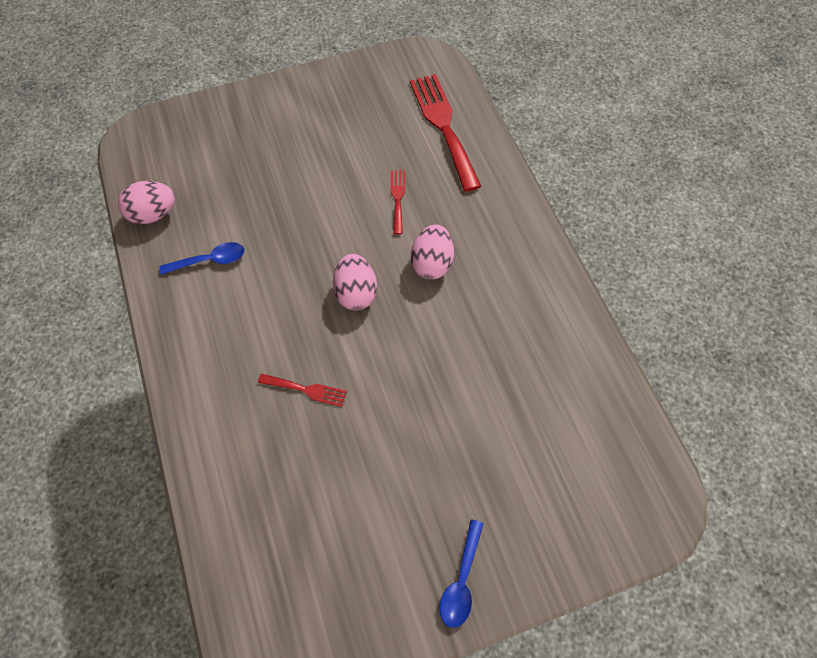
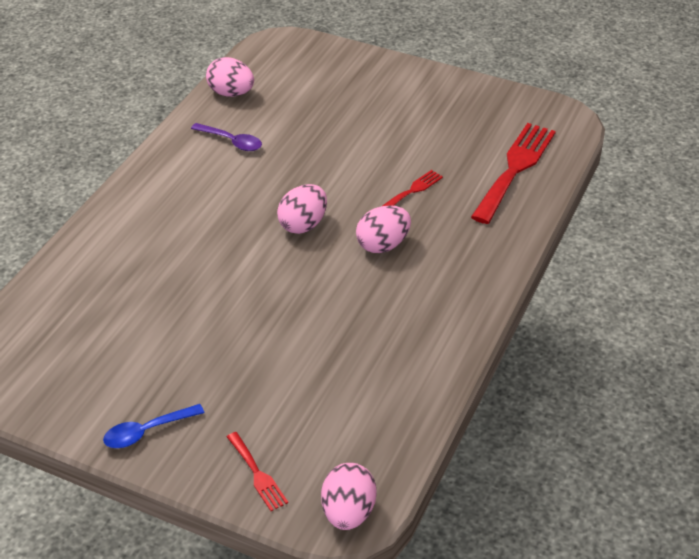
camera: 45 degrees right, 20 degrees down
(210, 260) = (231, 141): blue spoon -> purple spoon
(306, 390) = (195, 254): red fork -> red fork (257, 474)
(662, 504) = (348, 512): none -> pink egg

